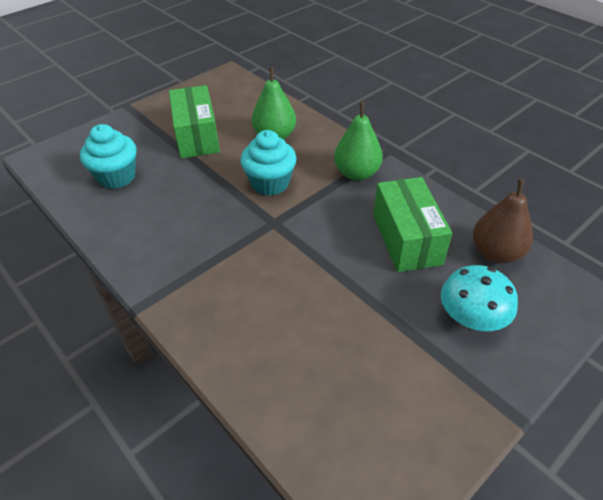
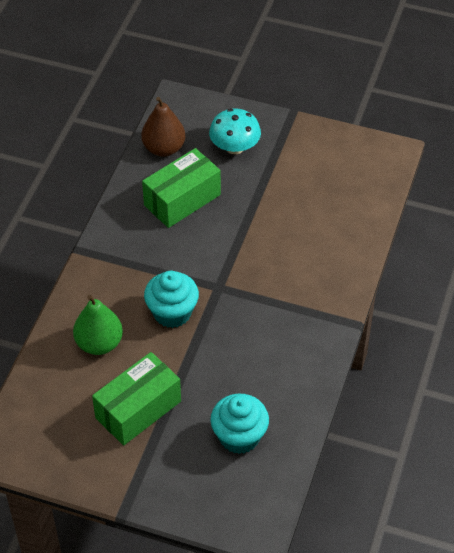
camera: 120 degrees left, 5 degrees up
(356, 173) = (120, 258): green pear -> none

